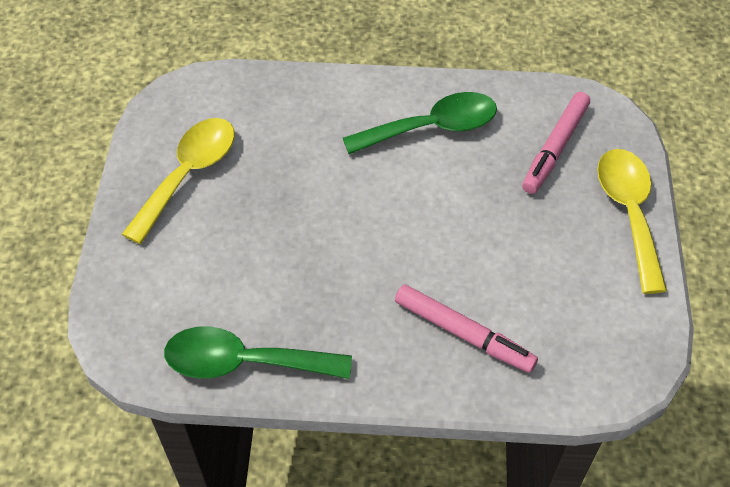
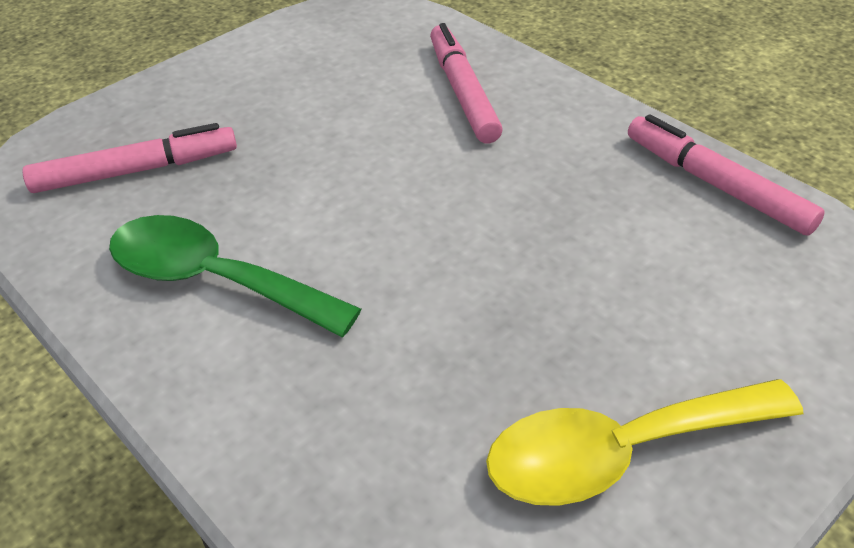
camera: 135 degrees left, 10 degrees down
(244, 362) = (716, 185): green spoon -> pink marker
(628, 213) = (181, 85): yellow spoon -> none

